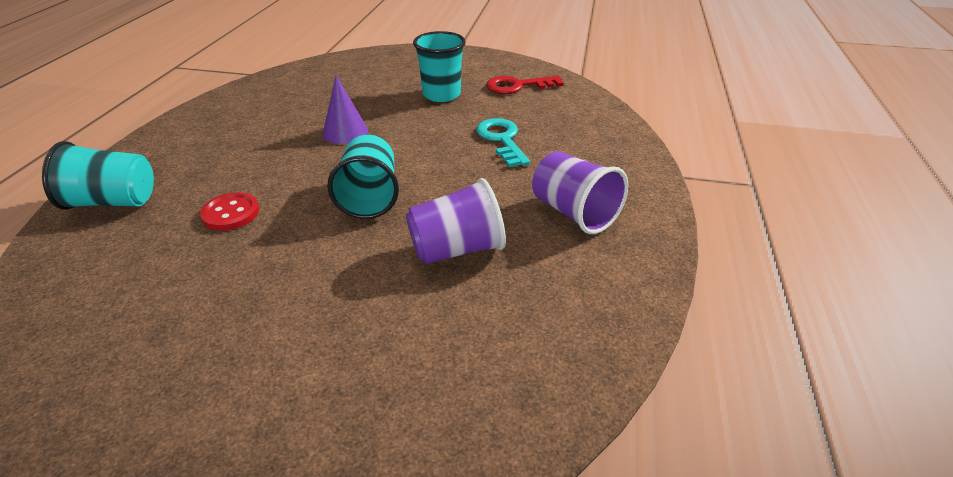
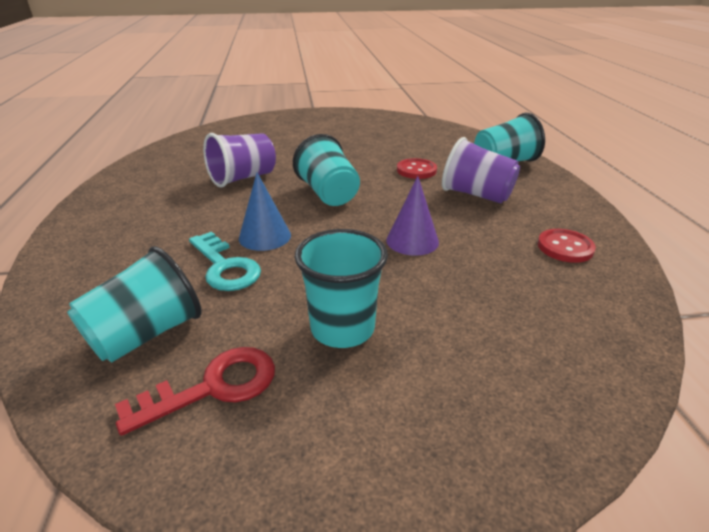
camera: 160 degrees right, 5 degrees down
(246, 107) = (565, 247): none -> red button
(462, 159) = (265, 236): none -> blue cone
(555, 111) = (146, 334): none -> turquoise cup
(574, 213) = (150, 211): purple cup -> purple cup (476, 195)

